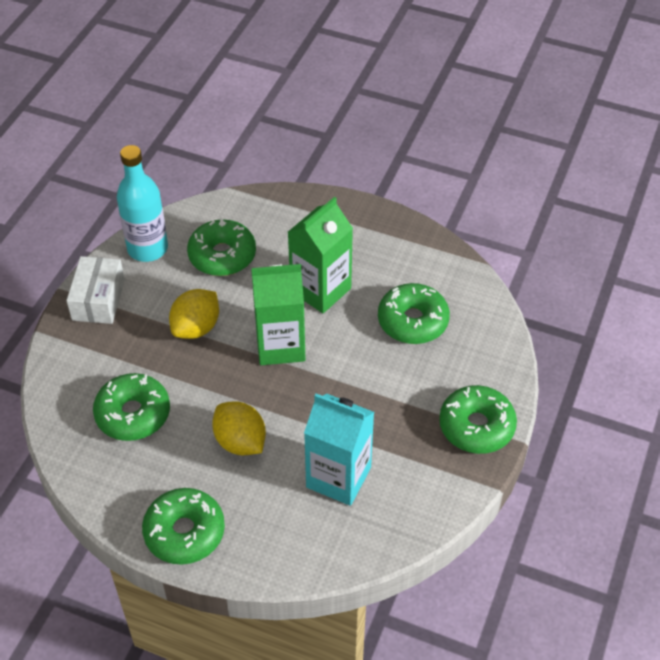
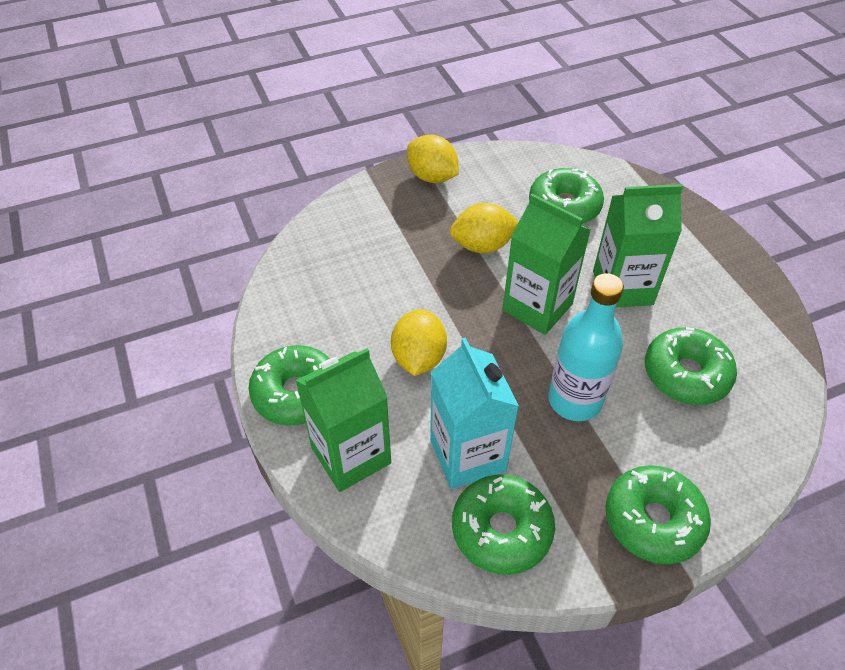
camera: 45 degrees right, 0 degrees up
(98, 300) = (432, 177): white box -> yellow lemon
(133, 414) = (363, 274): green donut -> green donut (501, 530)
(147, 248) = (510, 165): turquoise bottle -> turquoise bottle (574, 400)
(267, 539) = (351, 455): none -> green carton

